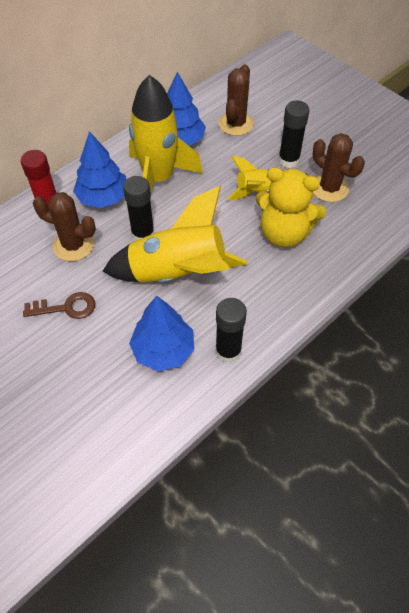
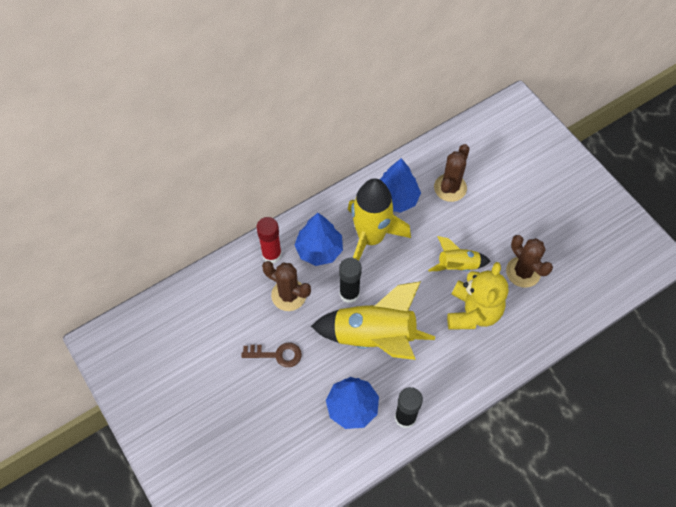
camera: 10 degrees right, 5 degrees up
(284, 233) = (473, 312): yellow teddy bear -> yellow teddy bear turned 105 degrees counterclockwise
(288, 160) = (492, 236): black glue stick -> none

